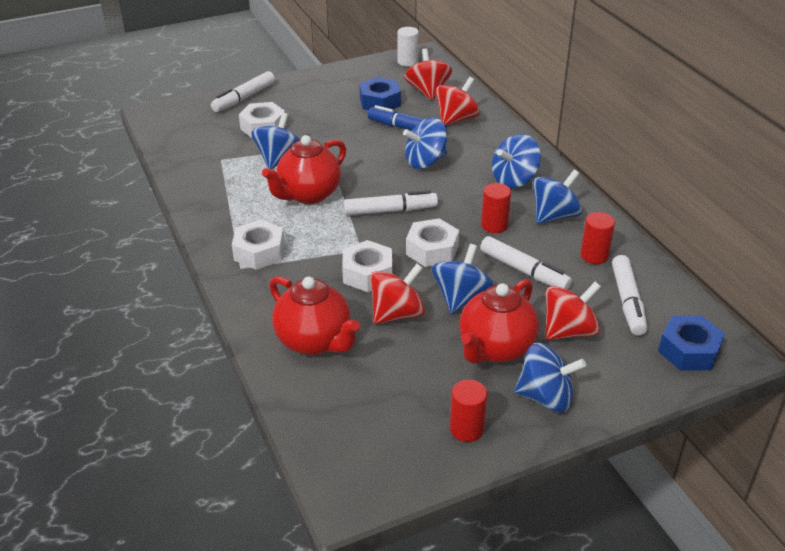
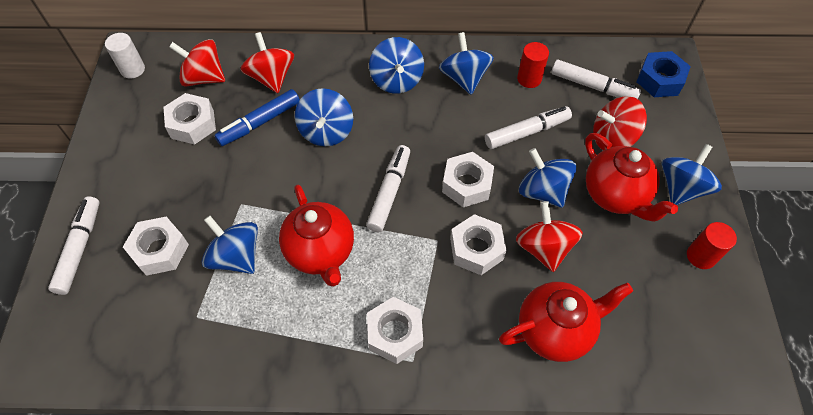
camera: 65 degrees left, 20 degrees up
(244, 98) = (80, 248): white marker -> white marker turned 150 degrees counterclockwise
(380, 102) = (192, 124): blue nut -> white nut
(494, 225) = (455, 124): red cylinder -> none
(569, 331) = (612, 138): red spinning top -> red spinning top turned 90 degrees counterclockwise

